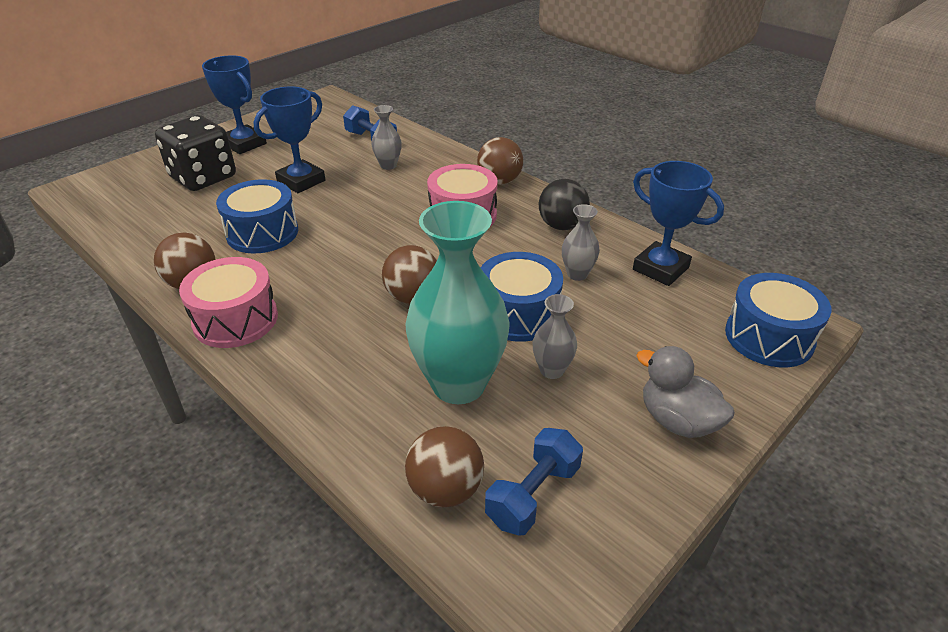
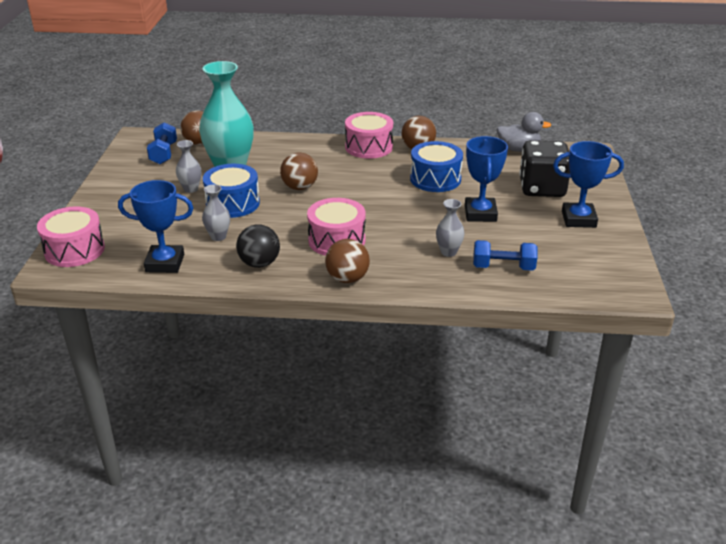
camera: 140 degrees right, 5 degrees down
(677, 420) = (114, 195): grey duck -> grey duck (518, 149)
(769, 337) = (74, 250): blue drum -> pink drum

